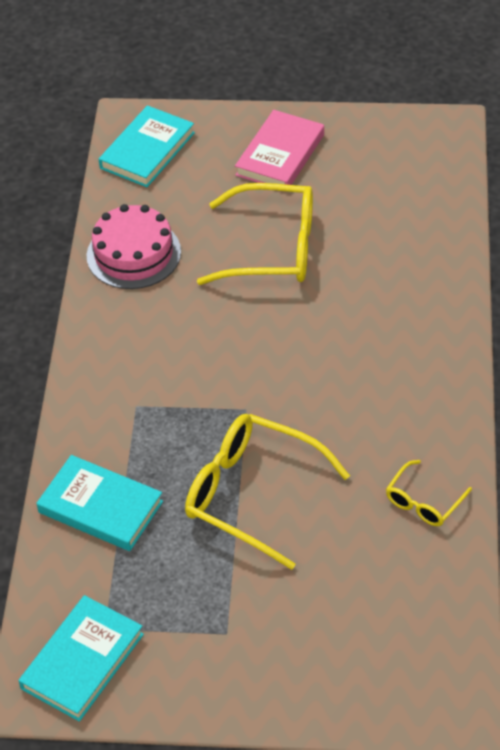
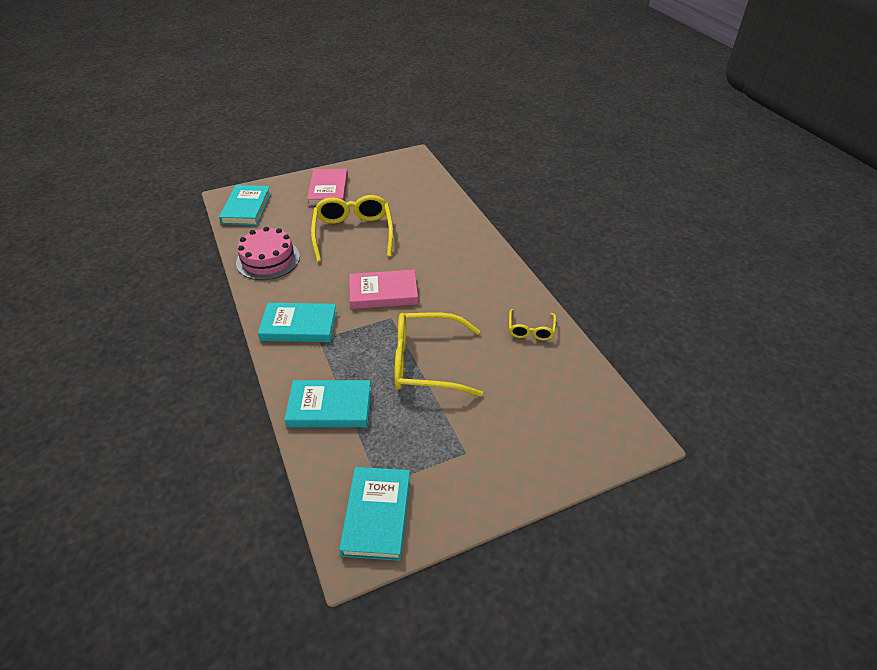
camera: 30 degrees left, 5 degrees down
(122, 376) = (299, 326): none -> turquoise book
(258, 366) = (383, 293): none -> pink book
(273, 248) = (353, 233): yellow glasses -> yellow glasses turned 75 degrees counterclockwise

